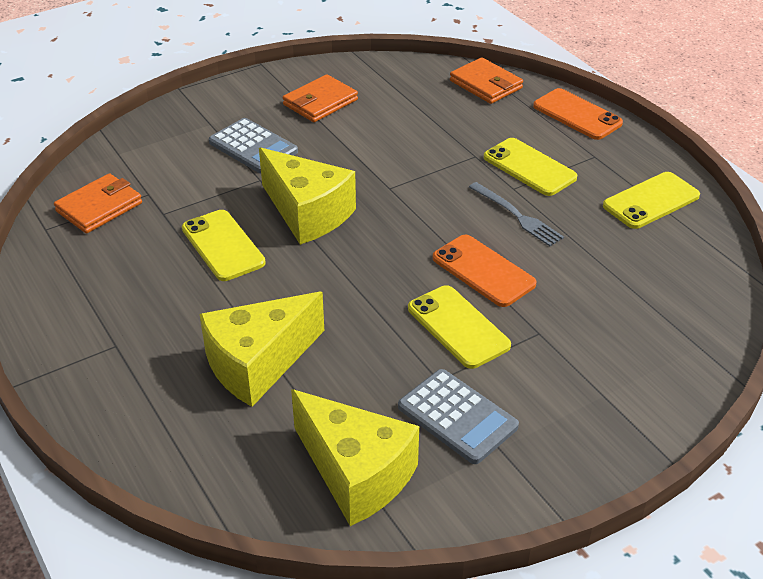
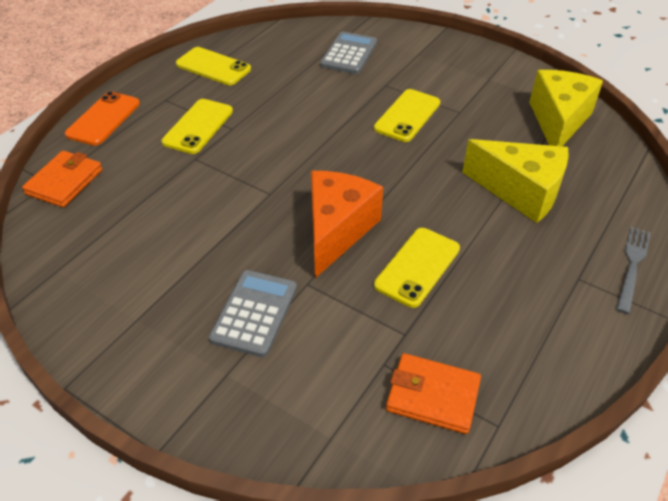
camera: 115 degrees left, 5 degrees up
(307, 213) = (337, 230): yellow cheese -> orange cheese
(320, 102) = (142, 292): orange wallet -> none
(457, 417) = (481, 97): grey calculator -> grey calculator (349, 54)
(483, 271) = (342, 119): orange phone -> none
(517, 216) = (267, 119): grey fork -> grey fork (632, 266)

